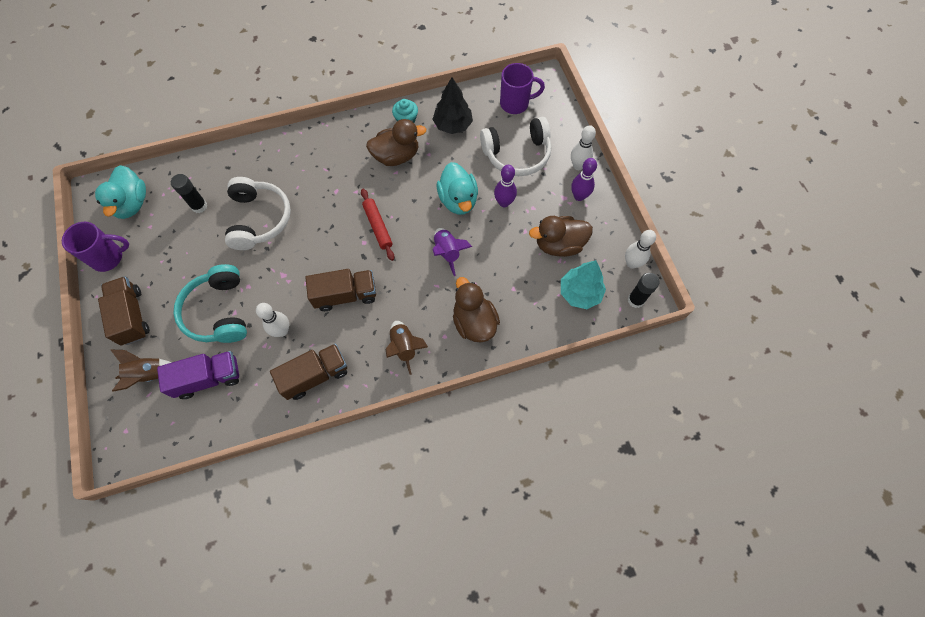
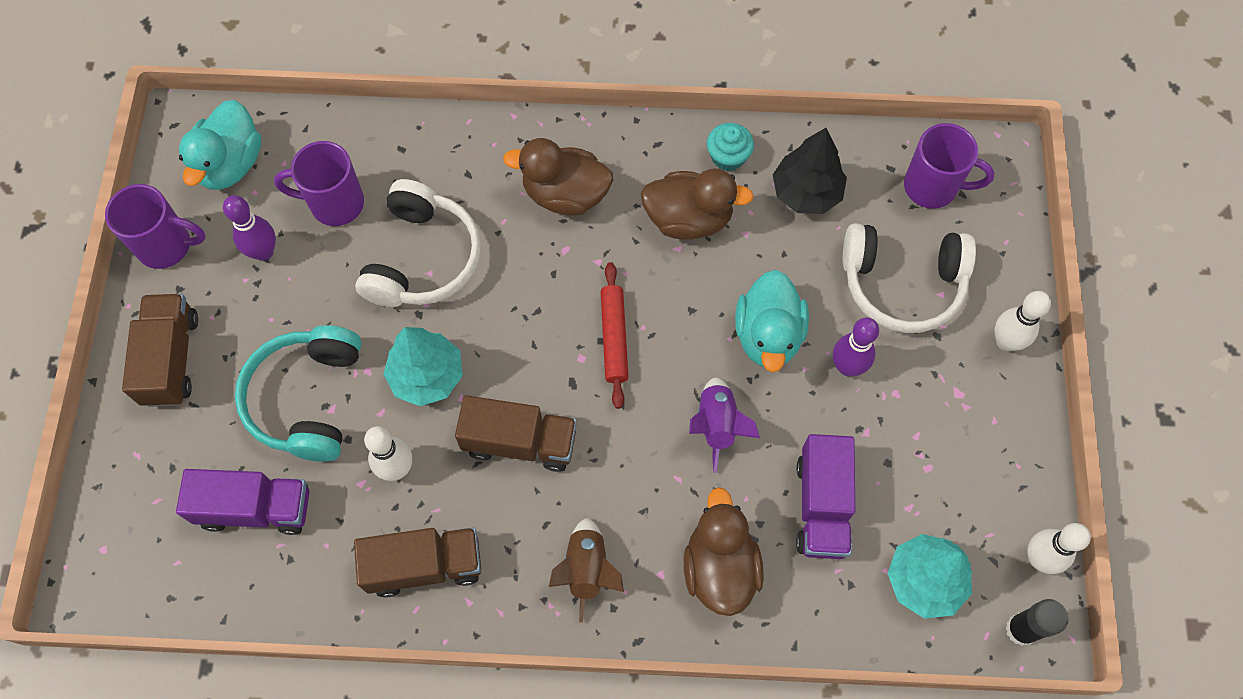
camera: 20 degrees right, 0 degrees up
(148, 374) = (166, 467): brown rocket -> none
(199, 206) = (334, 203): black glue stick -> purple mug
(282, 278) = (427, 376): none -> turquoise tree
(515, 274) = (821, 506): none -> purple truck
(559, 244) = (918, 478): brown duck -> brown duck (565, 194)
(579, 196) = (987, 400): purple bowling pin -> purple bowling pin (264, 252)

